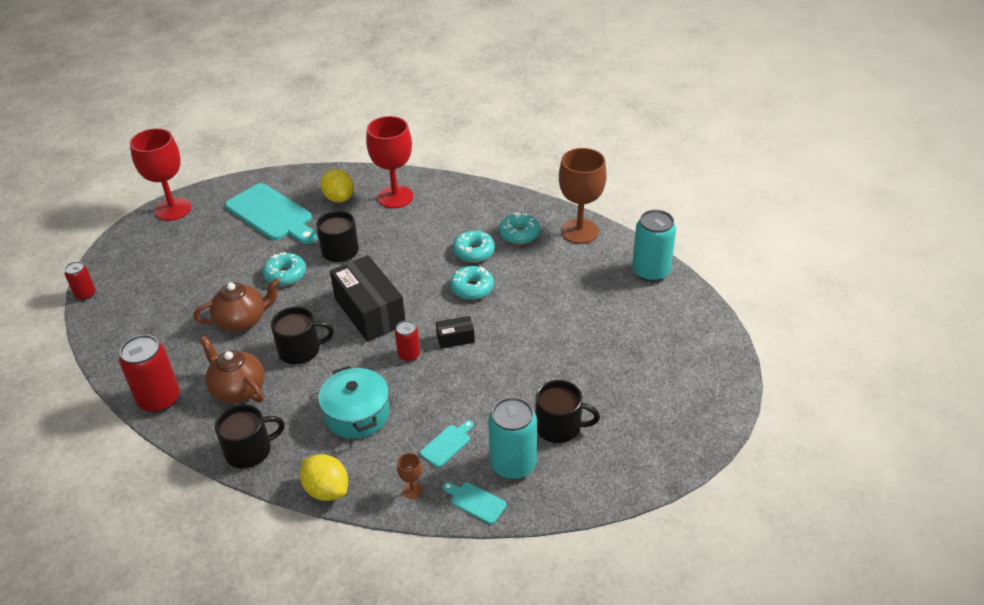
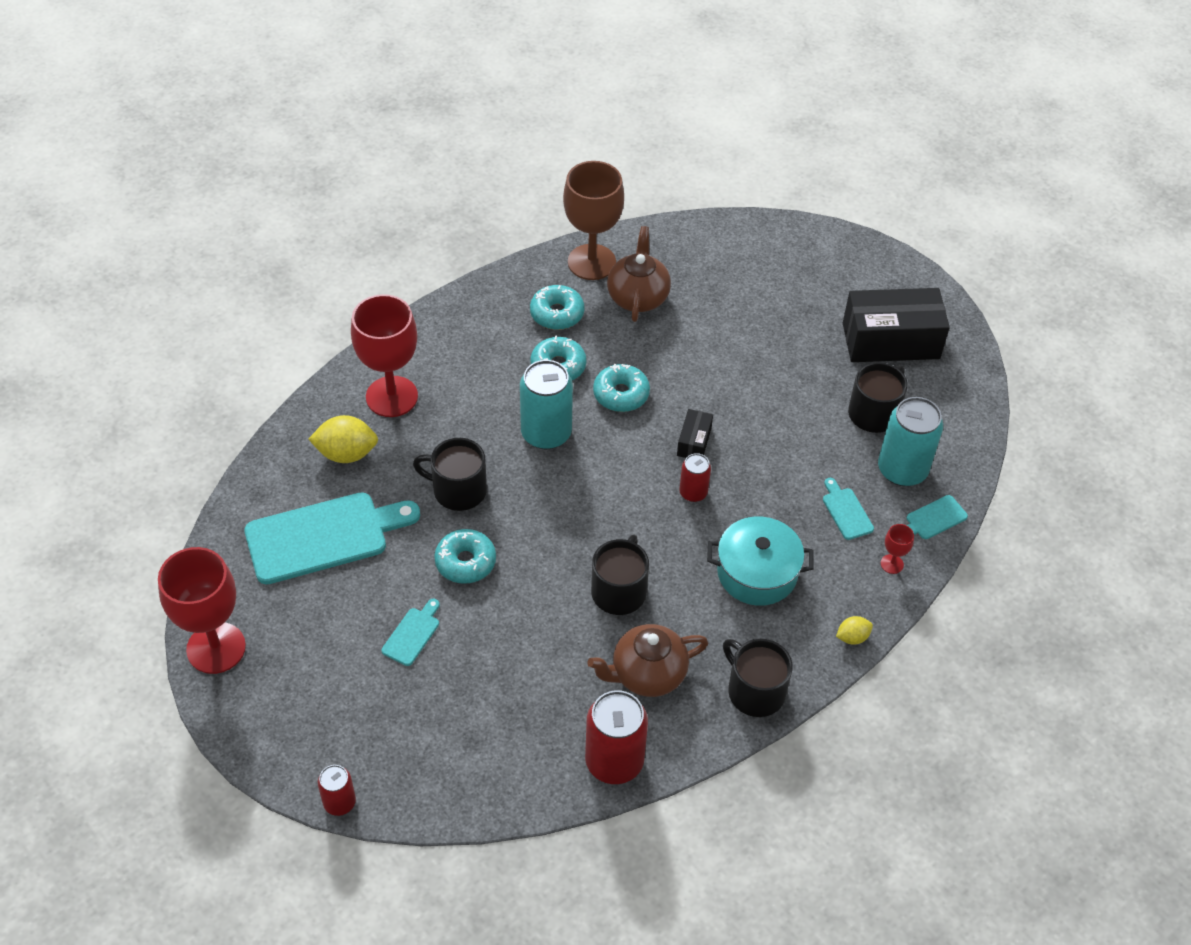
camera: 65 degrees left, 10 degrees up
(218, 275) = (412, 634): none -> turquoise cutting board
(242, 320) = (524, 633): brown teapot -> brown teapot (638, 296)
(249, 450) = (755, 691): black mug -> black mug turned 45 degrees counterclockwise
(327, 490) = (852, 637): yellow lemon -> yellow lemon, size x0.55
(370, 311) = (596, 501): black box -> black box (890, 341)
(412, 490) = (892, 564): brown goblet -> red goblet
(650, 271) = (699, 239): turquoise can -> turquoise can (546, 433)

